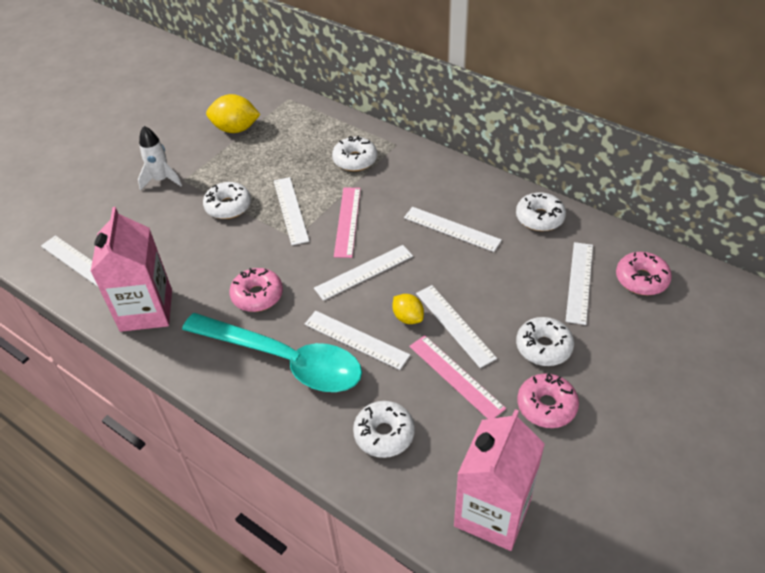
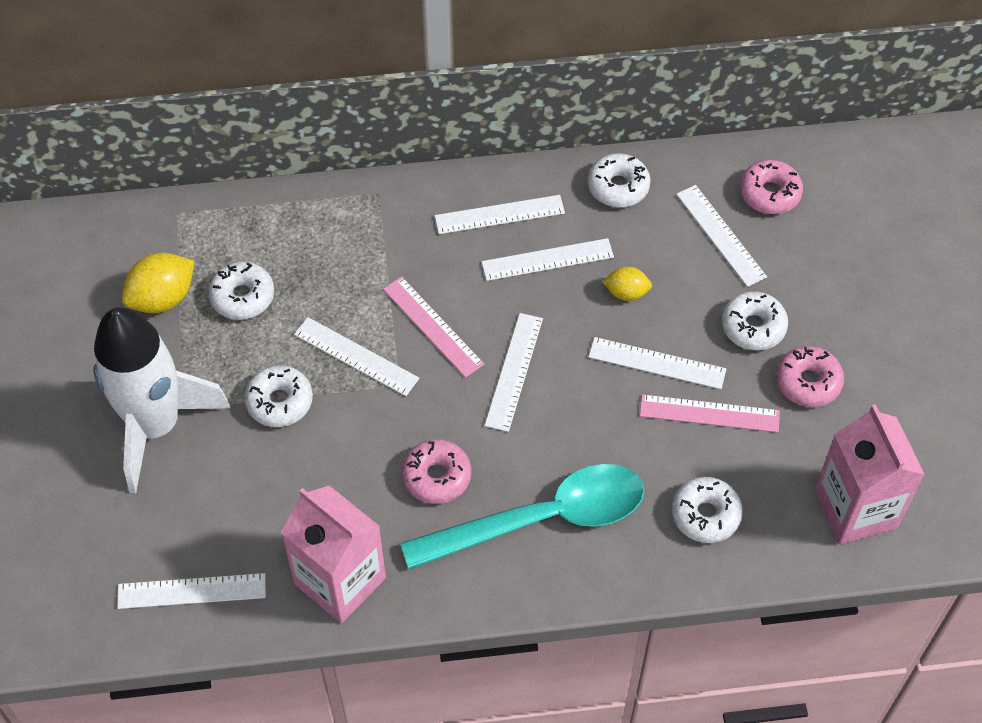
camera: 45 degrees left, 10 degrees up
(161, 180) = (156, 426): white rocket -> white rocket, size x2.15
(355, 160) = (355, 245): white donut -> white donut (242, 297)
(356, 339) = (584, 447): white ruler -> white ruler (499, 214)
(408, 317) = (607, 388): yellow lemon -> yellow lemon (626, 293)

